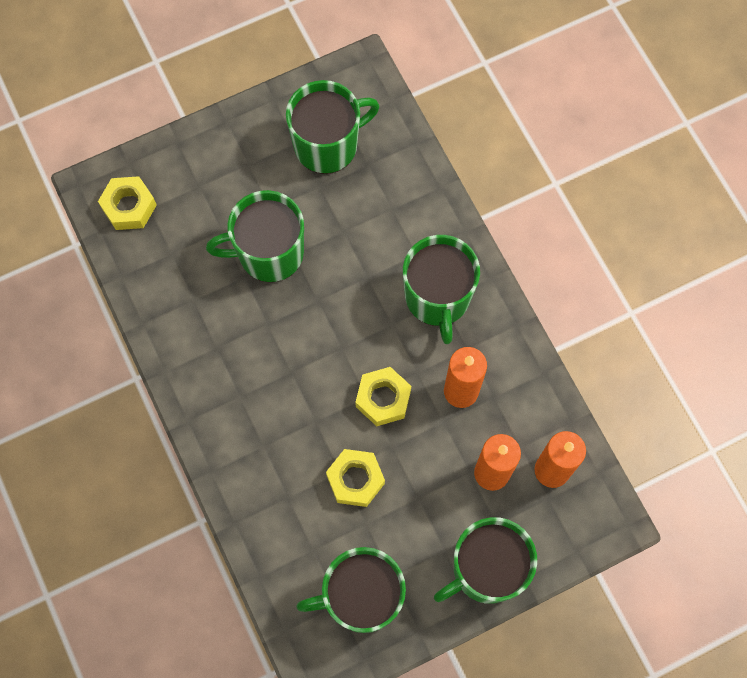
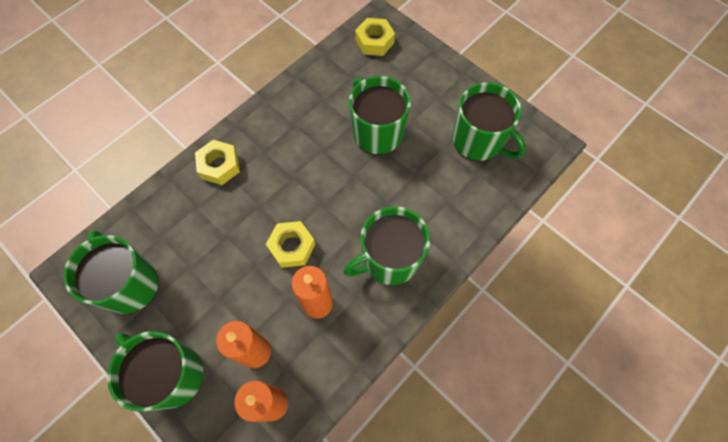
camera: 70 degrees right, 5 degrees down
(355, 479) = (222, 248): yellow nut -> yellow nut (219, 166)

